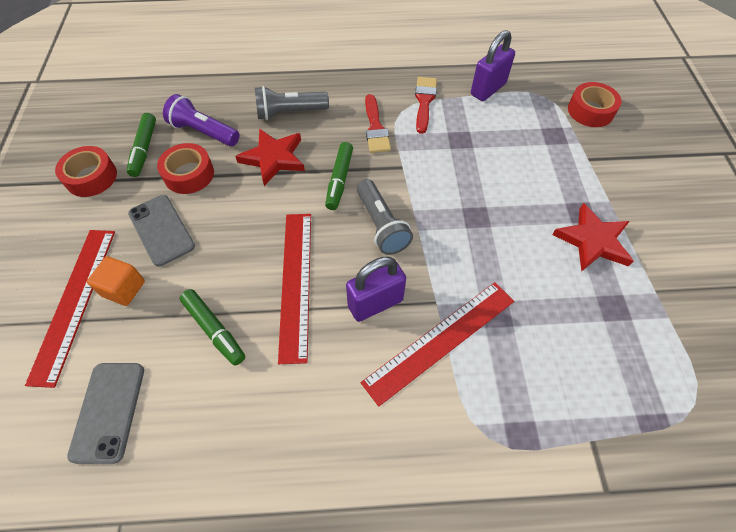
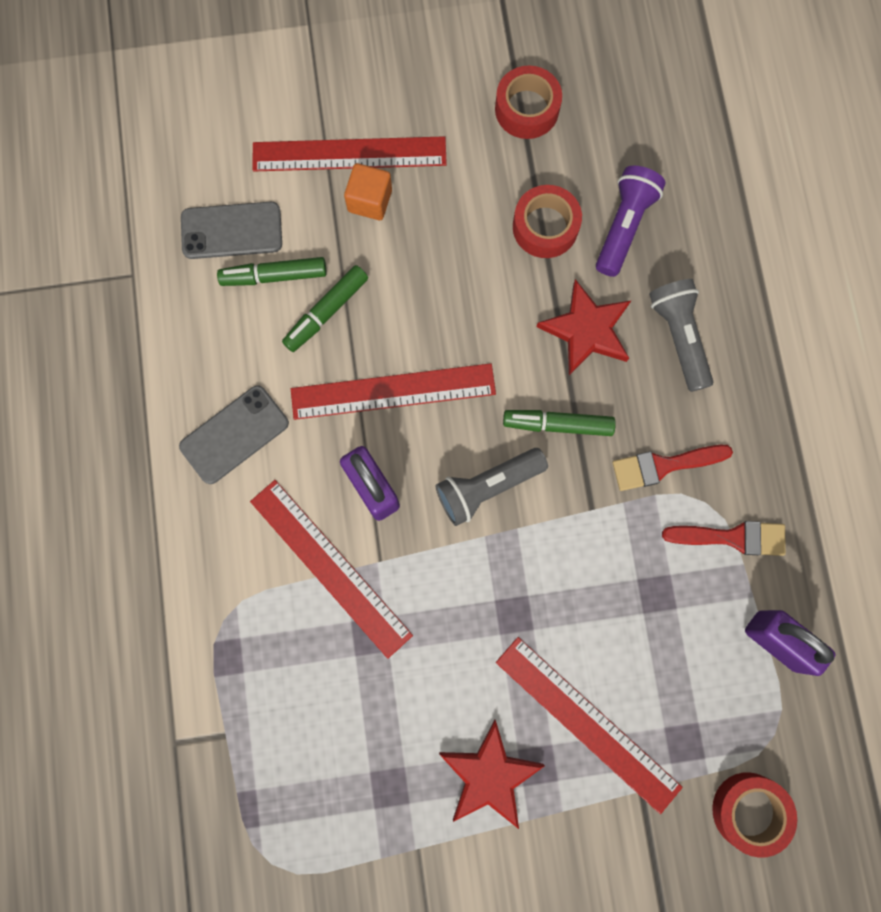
camera: 85 degrees right, 20 degrees up
(144, 149) = (582, 158): green marker -> green marker (274, 276)
(161, 230) = (454, 218): grey phone -> grey phone (234, 434)
(549, 182) = (587, 724): none -> red ruler

